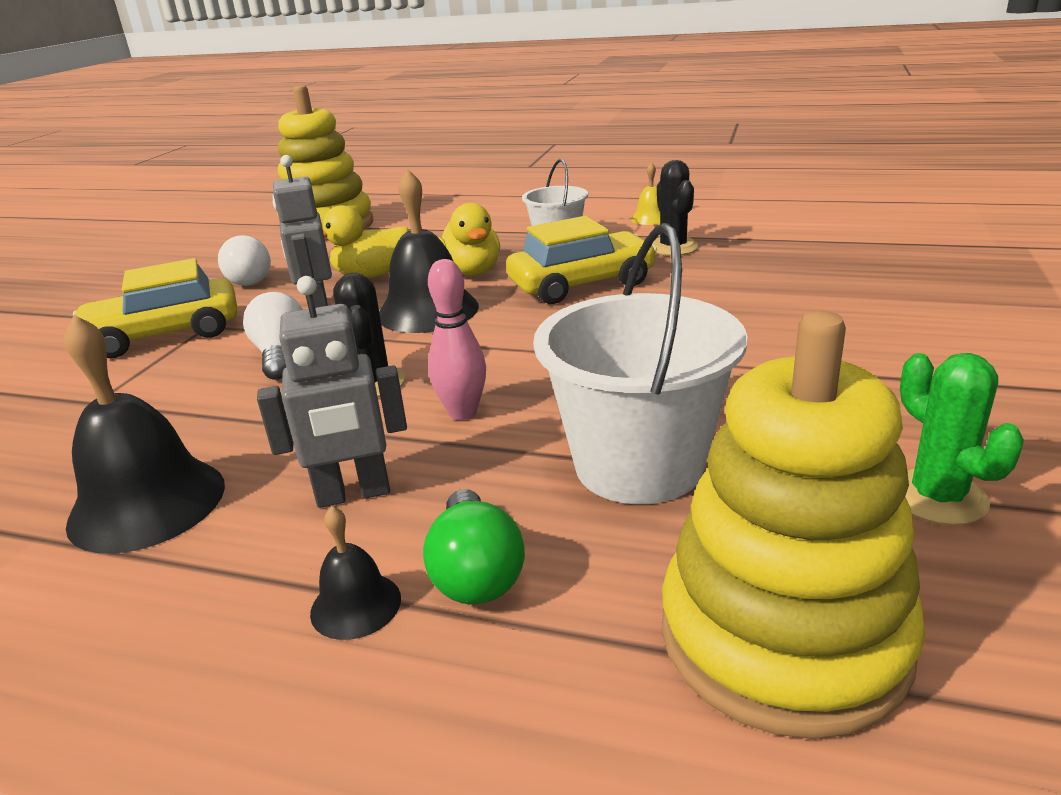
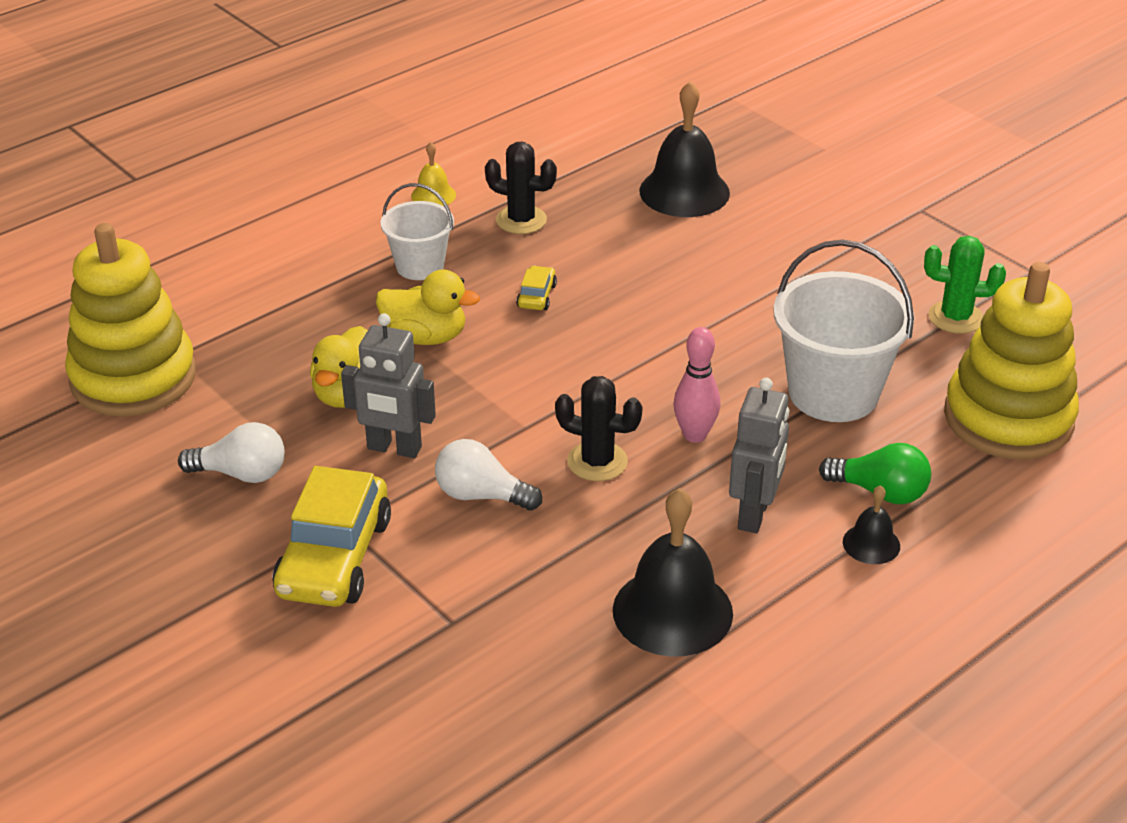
camera: 60 degrees left, 10 degrees up
(428, 310) = (486, 390): black bell -> black bell (684, 192)
(581, 284) = (537, 296): yellow car -> yellow car, size x0.44

